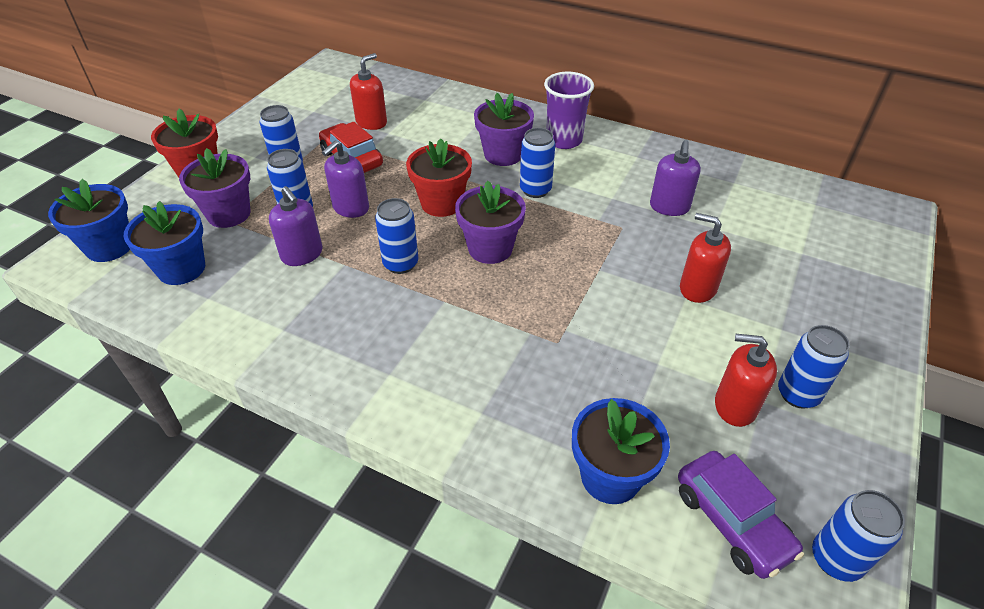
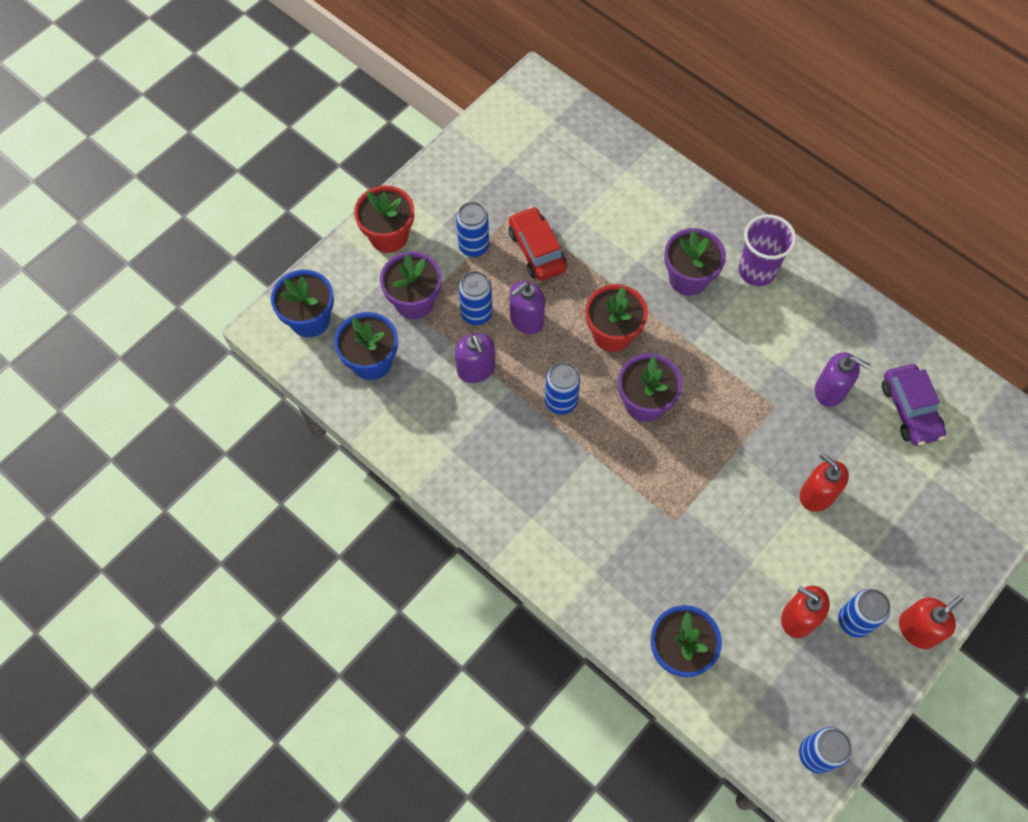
camera: 15 degrees right, 20 degrees up
(371, 122) = (564, 197): red soap dispenser -> red soap dispenser (917, 629)
(535, 190) = (707, 337): blue can -> none
(669, 207) = (830, 390): purple soap dispenser -> purple soap dispenser turned 90 degrees counterclockwise
(732, 521) = (754, 708): purple car -> purple car (910, 410)

